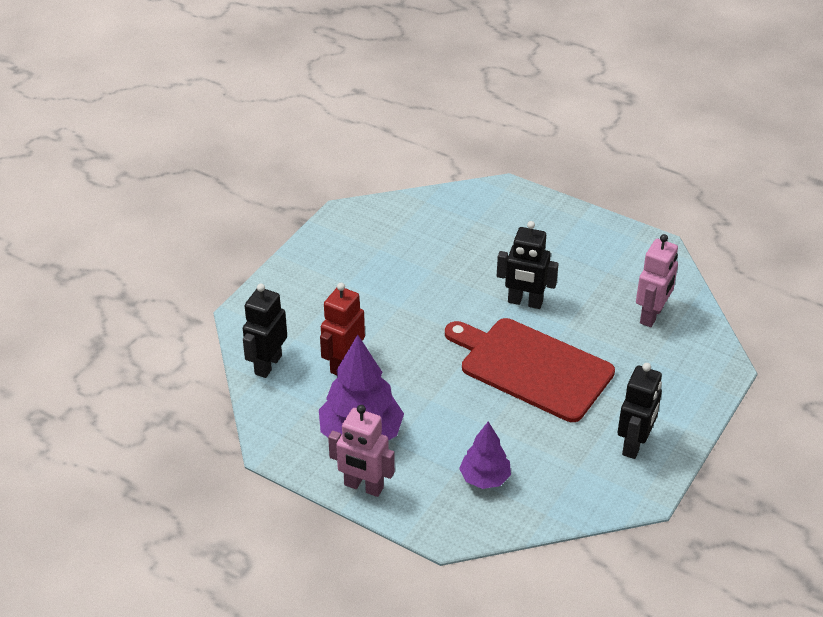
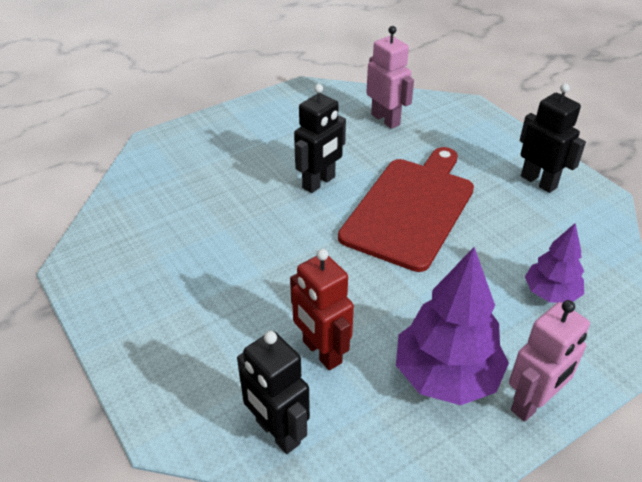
camera: 65 degrees left, 0 degrees up
(531, 367) = (410, 209): red cutting board -> red cutting board turned 150 degrees clockwise

